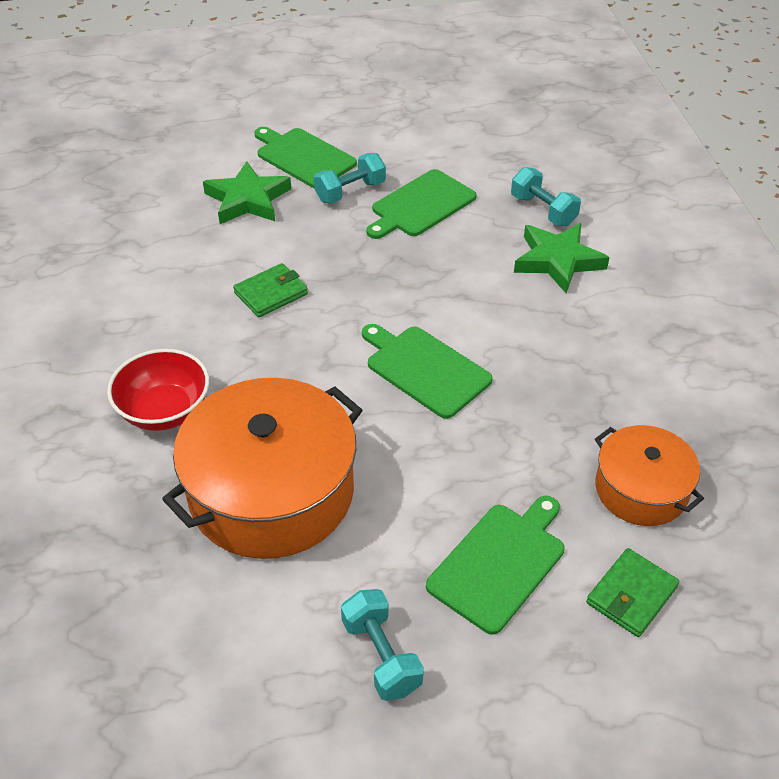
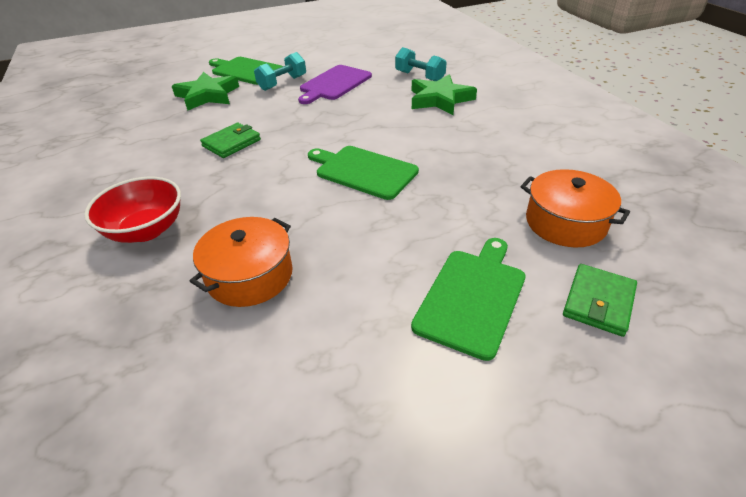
camera: 10 degrees left, 5 degrees down
(271, 492) = (250, 275): orange pot -> orange pot, size x0.56
(381, 656) = (386, 403): turquoise dumbbell -> none
(421, 205) = (334, 84): green cutting board -> purple cutting board

